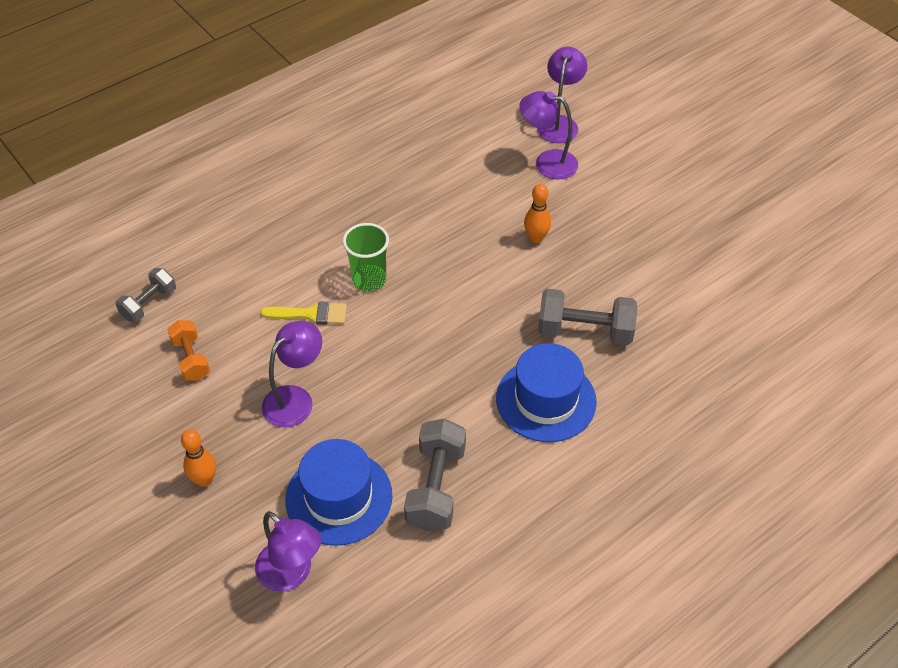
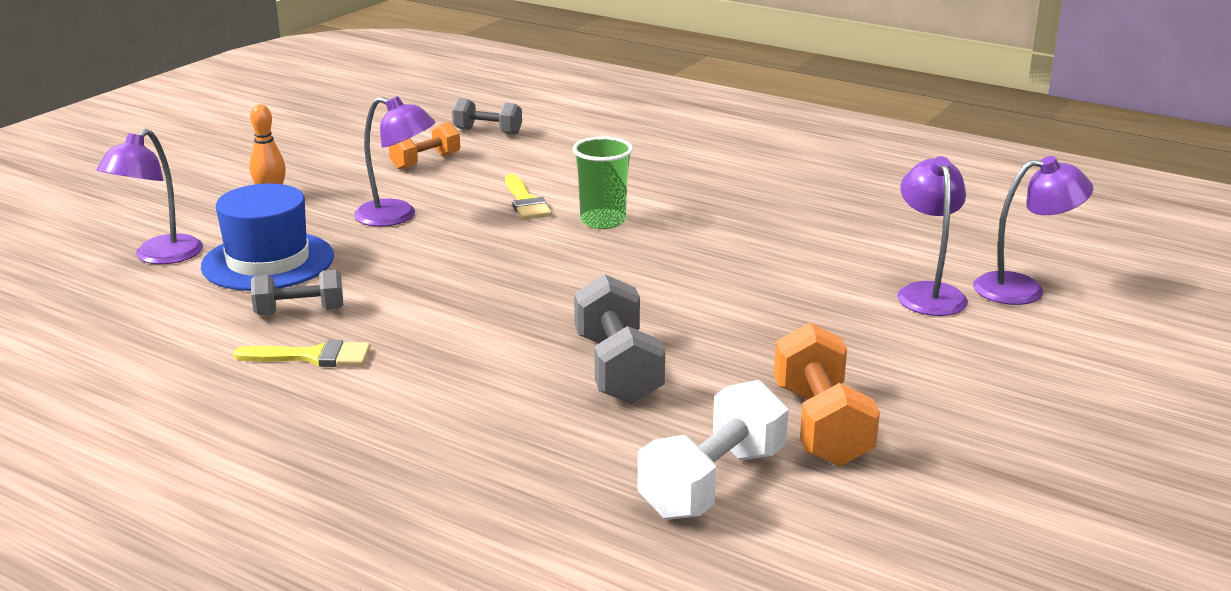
camera: 70 degrees right, 25 degrees down
(436, 487) = (300, 311): grey dumbbell -> grey dumbbell, size x0.64
(508, 488) = (313, 356): none -> yellow brush
(536, 238) = (767, 308): orange bowling pin -> none
(546, 400) = (473, 359): blue hat -> none
(676, 263) = (821, 425): none -> orange dumbbell
(718, 325) = (712, 483): none -> white dumbbell

